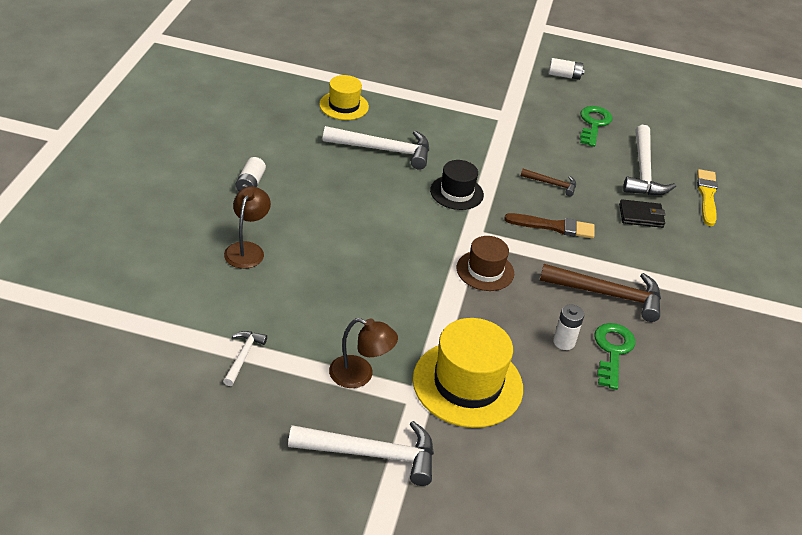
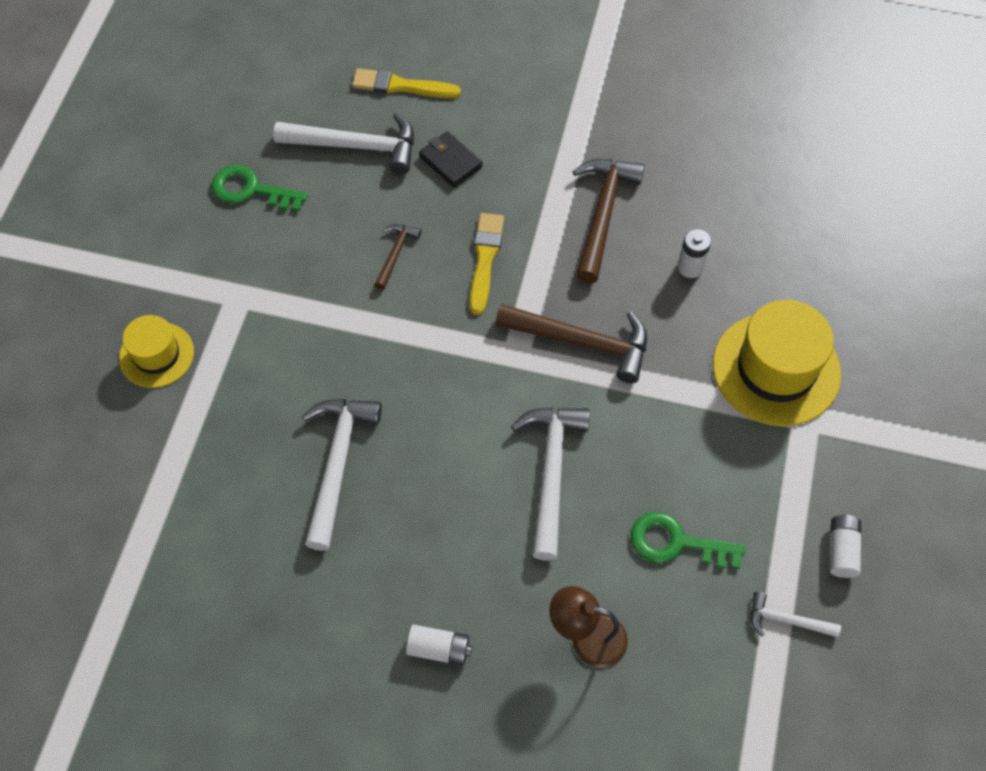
camera: 85 degrees left, 20 degrees up
(344, 106) = (223, 525): yellow hat -> yellow hat (156, 355)
(360, 375) = (788, 483): brown lamp -> none
(372, 454) = (899, 467): white hammer -> white hammer (551, 472)
(456, 192) = (427, 369): black hat -> none
(485, 271) = (582, 342): brown hat -> brown hammer
(553, 227) = (485, 259): brown brush -> yellow brush
(564, 75) = (125, 214): white battery -> white battery (841, 550)
(612, 351) = (695, 221): green key -> green key (676, 542)
(641, 216) = (450, 161): black wallet -> black wallet turned 45 degrees counterclockwise

